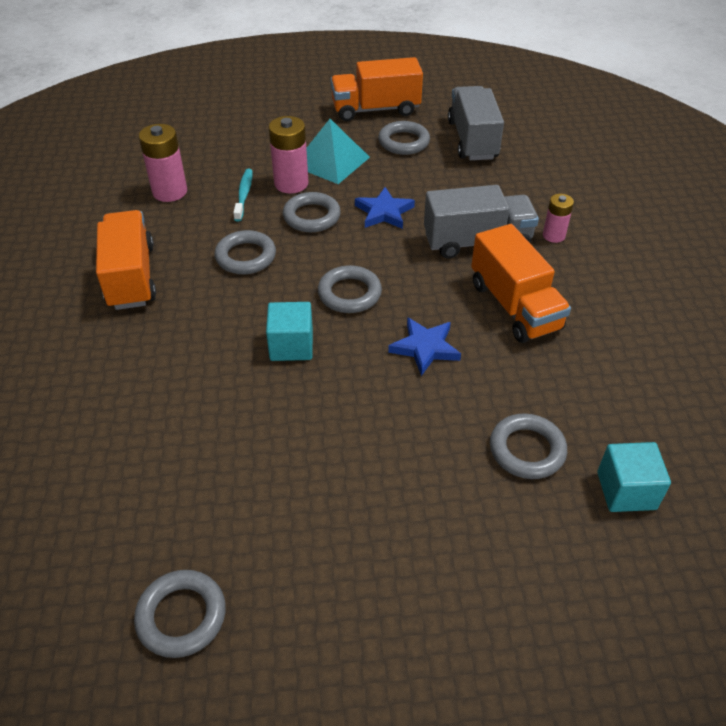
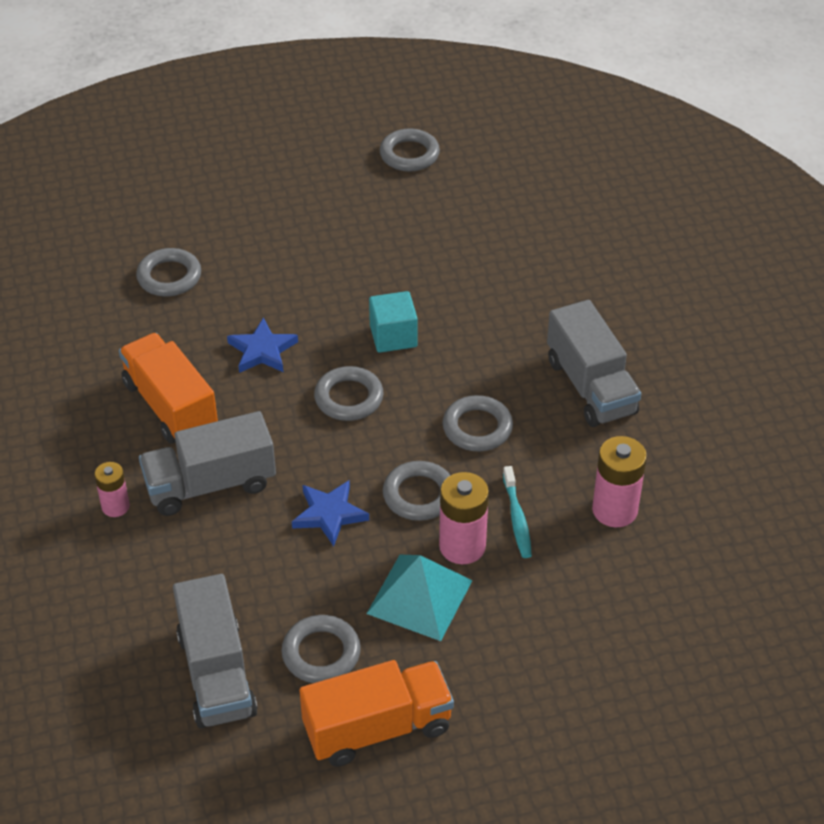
camera: 170 degrees right, 0 degrees up
(131, 277) = (590, 387): orange truck -> grey truck
(626, 490) = (92, 258): turquoise cube -> none

